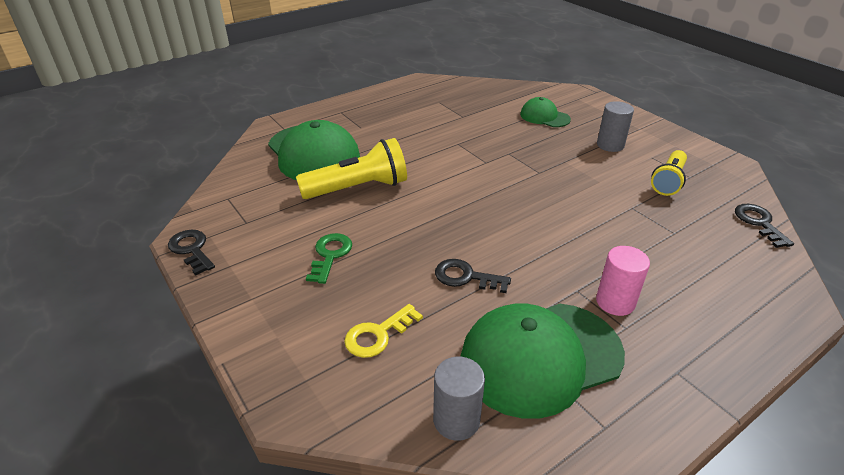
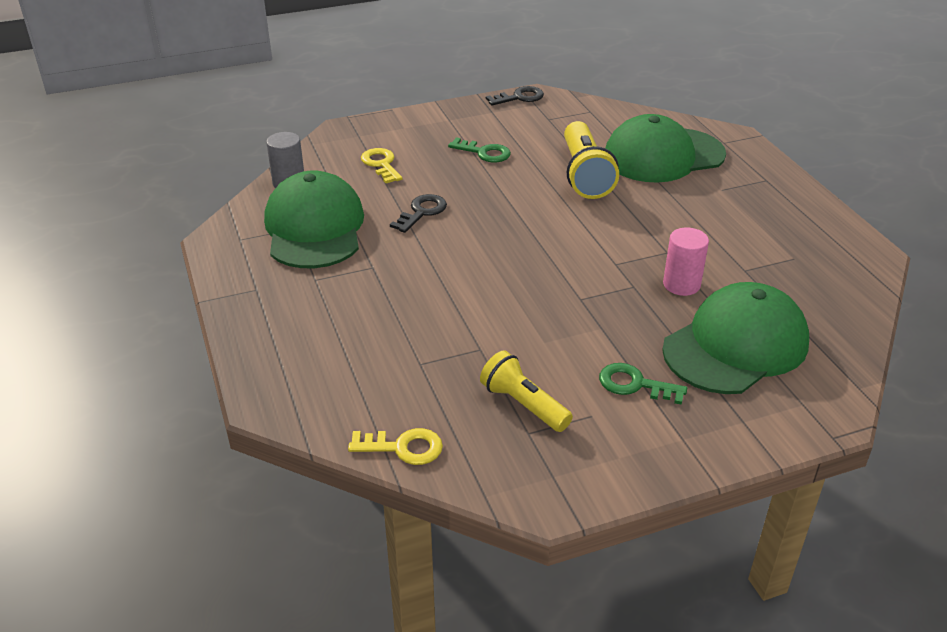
camera: 105 degrees right, 0 degrees up
(544, 117) = (736, 345): green cap -> green cap, size x1.95
(610, 145) = (634, 384): grey cylinder -> green key
(615, 302) = (345, 283): pink cylinder -> pink cylinder (681, 284)
(759, 223) = (403, 447): black key -> yellow key

